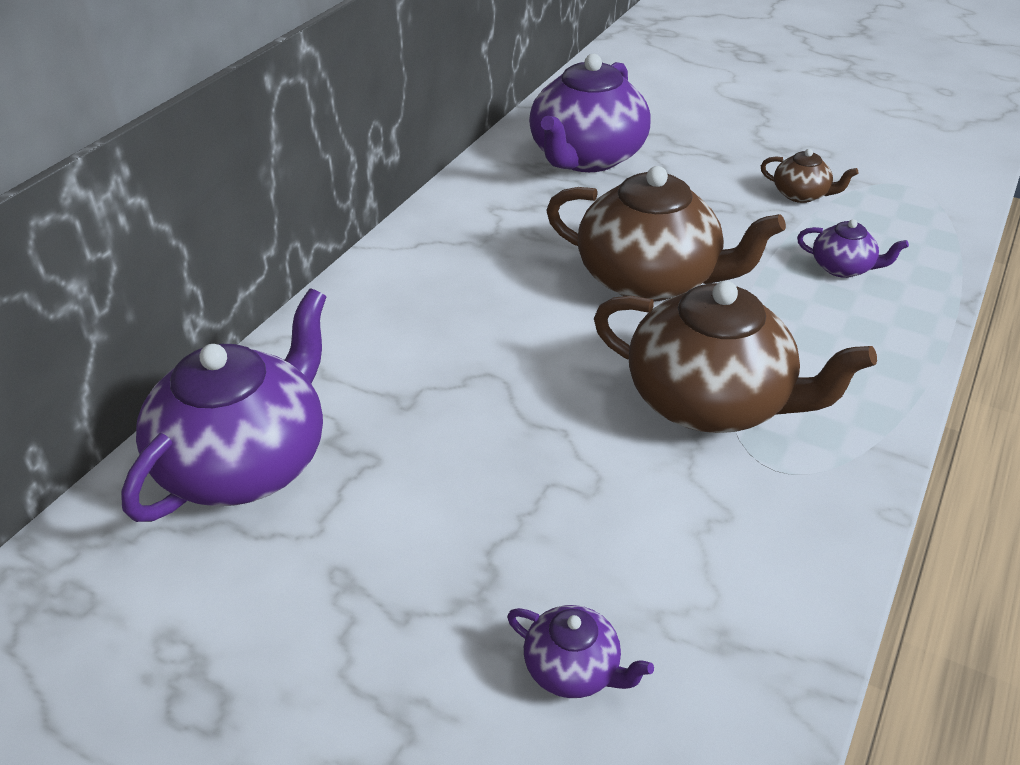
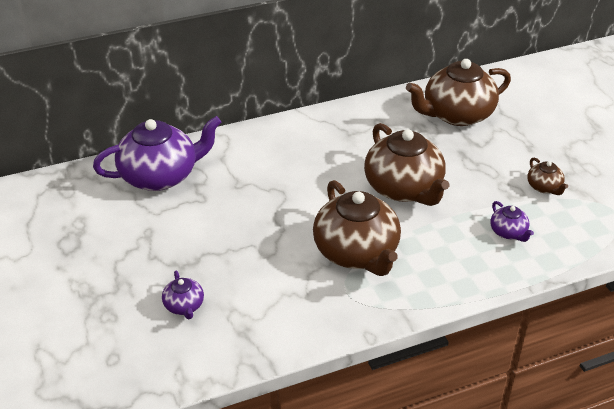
camera: 40 degrees right, 0 degrees up
(586, 157) = (457, 114): purple teapot -> brown teapot

